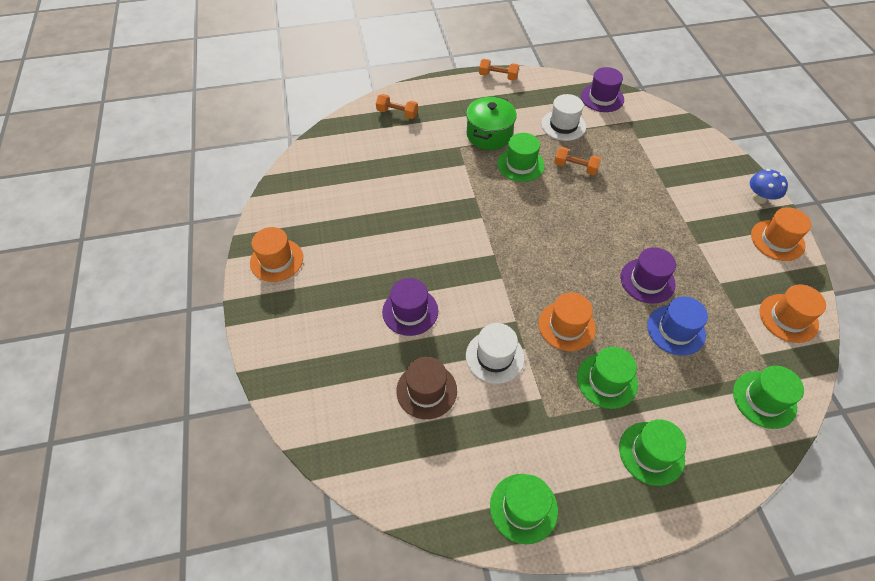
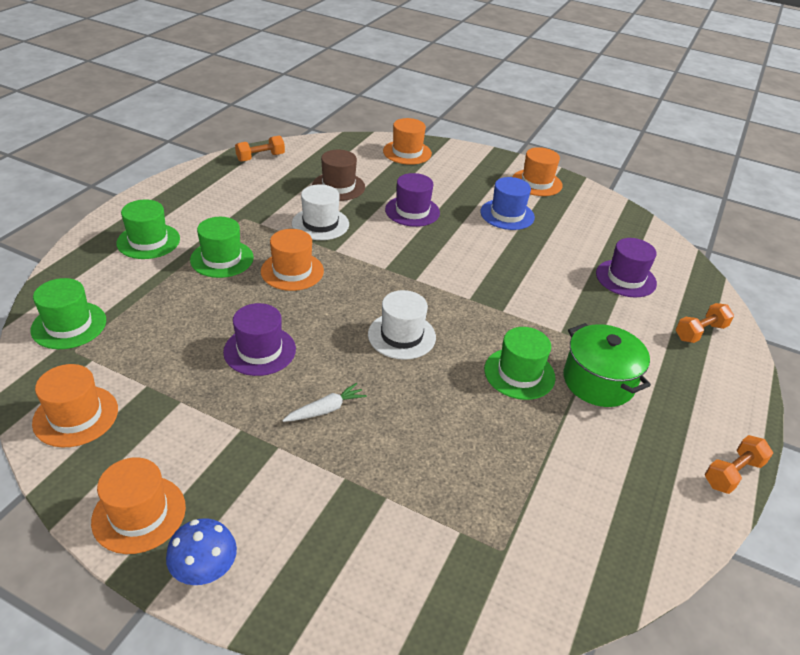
camera: 125 degrees right, 15 degrees down
(306, 385) = (407, 152): none -> orange hat
(523, 508) = (212, 178): green hat -> none
(563, 125) = (559, 466): white hat -> white hat (401, 336)
(575, 167) = (468, 417): orange dumbbell -> orange dumbbell (260, 157)
(602, 98) = (590, 568): purple hat -> purple hat (625, 278)
(643, 221) = (325, 409): none -> white carrot
(676, 330) = (194, 327): blue hat -> blue hat (507, 214)

